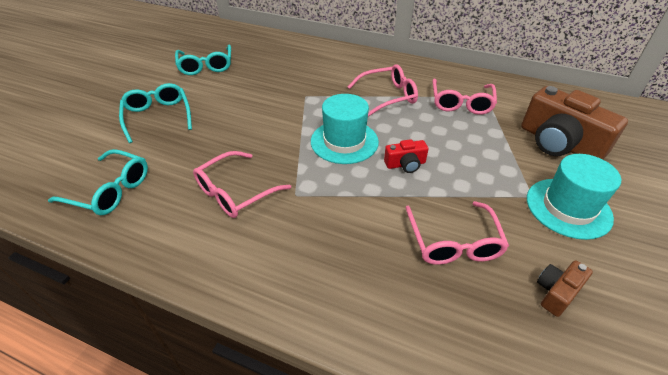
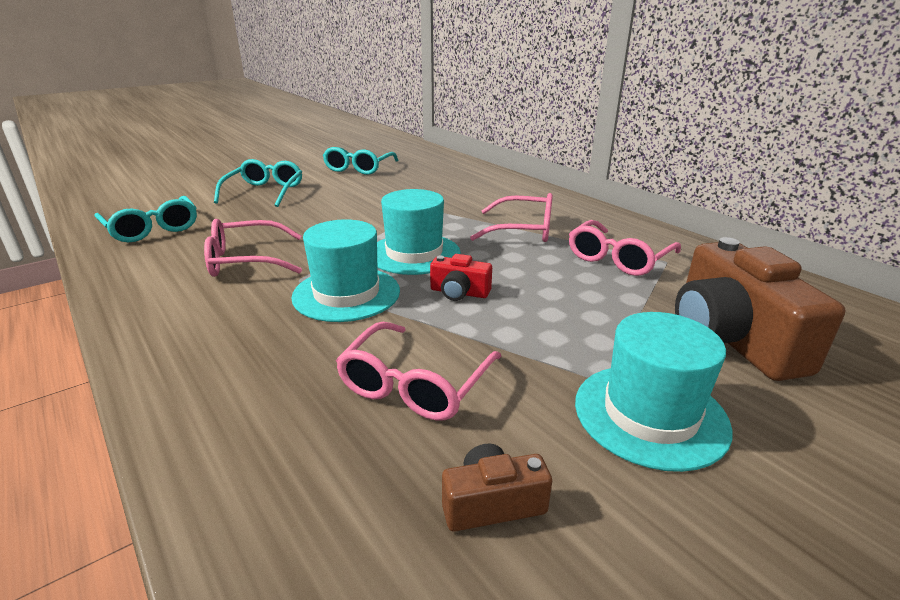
camera: 30 degrees right, 15 degrees down
(341, 193) = (346, 294): none -> turquoise hat

